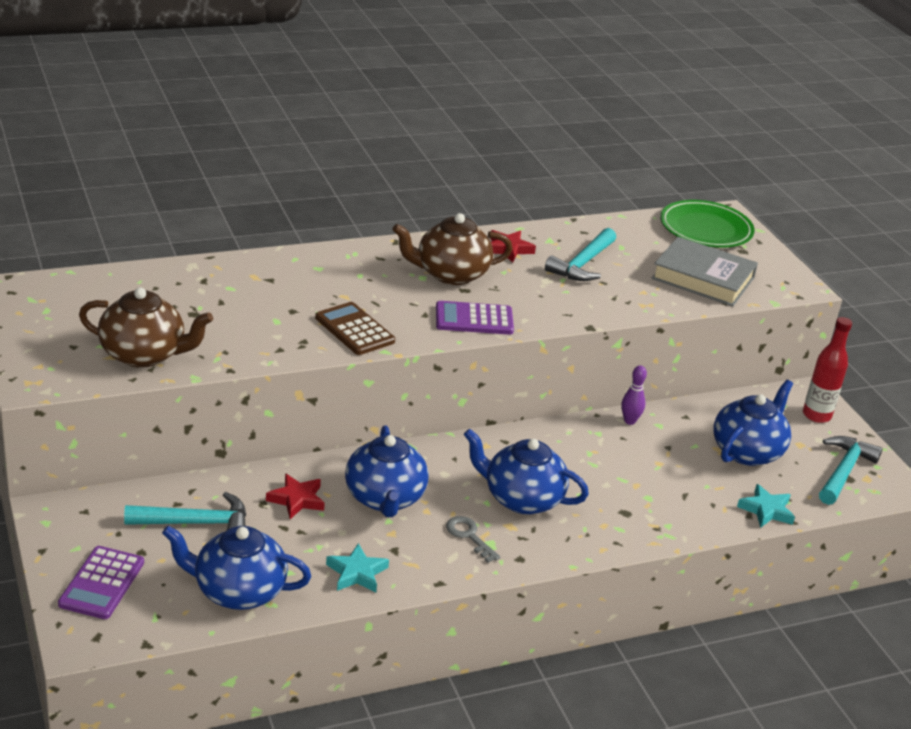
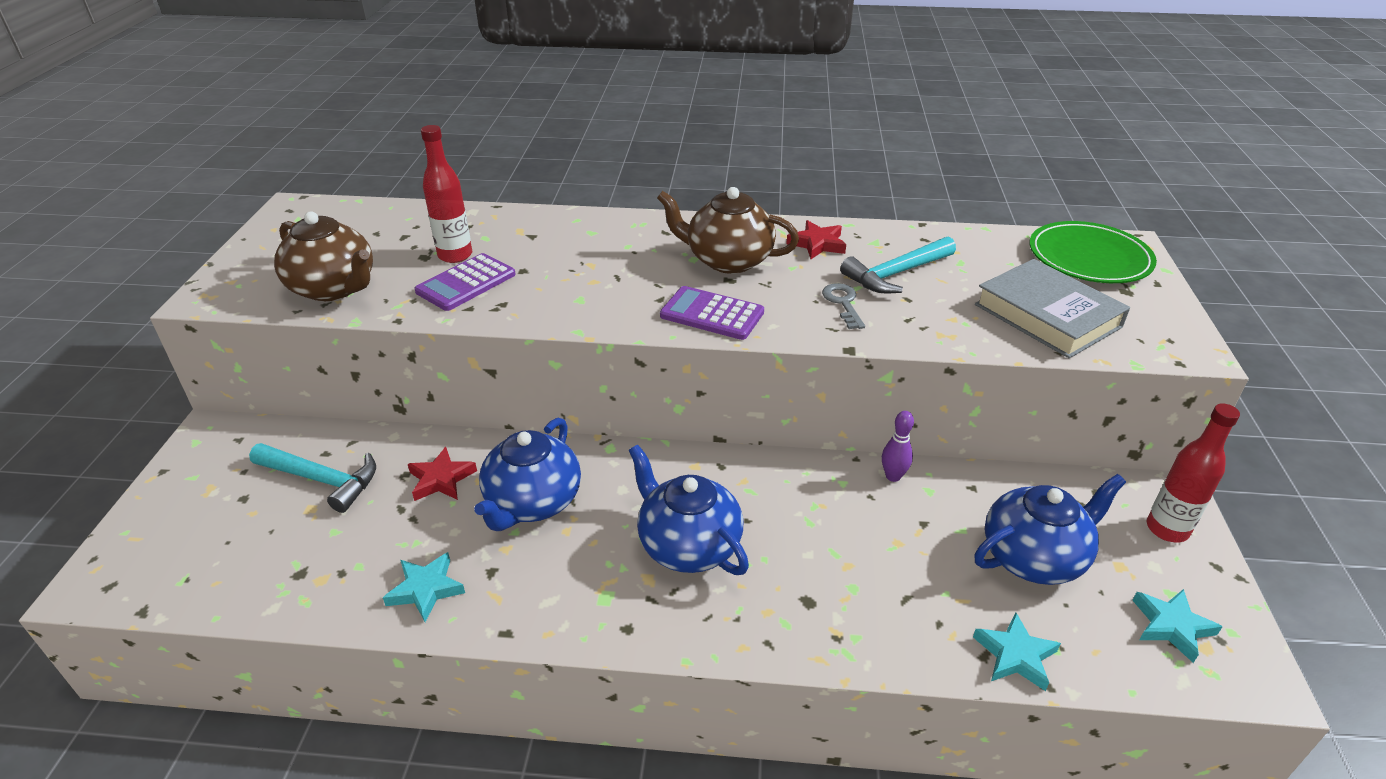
camera: 30 degrees right, 5 degrees up
(102, 583) = (174, 523): purple calculator -> purple calculator (466, 283)
(221, 308) = (455, 255): none -> red bottle
(238, 591) = (287, 574): blue teapot -> none
(354, 329) = (567, 301): brown calculator -> none
(469, 536) = (589, 578): grey key -> grey key (843, 303)
(844, 471) = (1171, 626): turquoise hammer -> turquoise star

